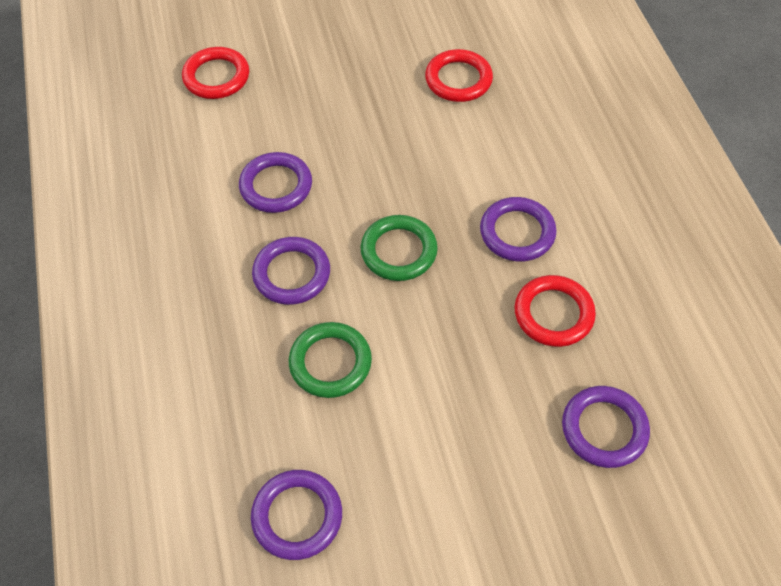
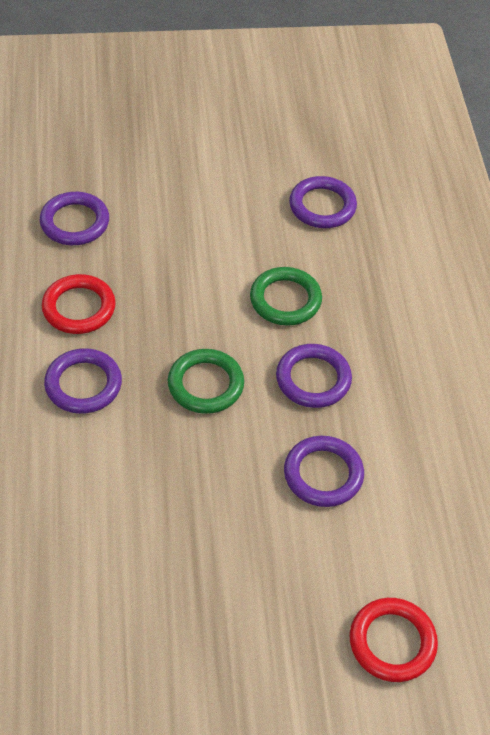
camera: 175 degrees left, 5 degrees down
(458, 79) = (83, 585): red ring -> none

